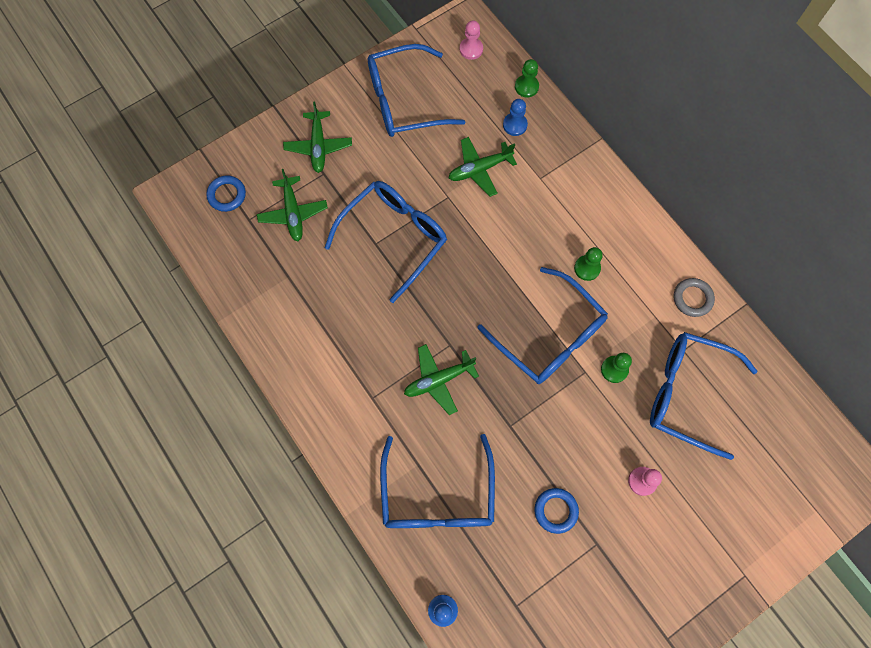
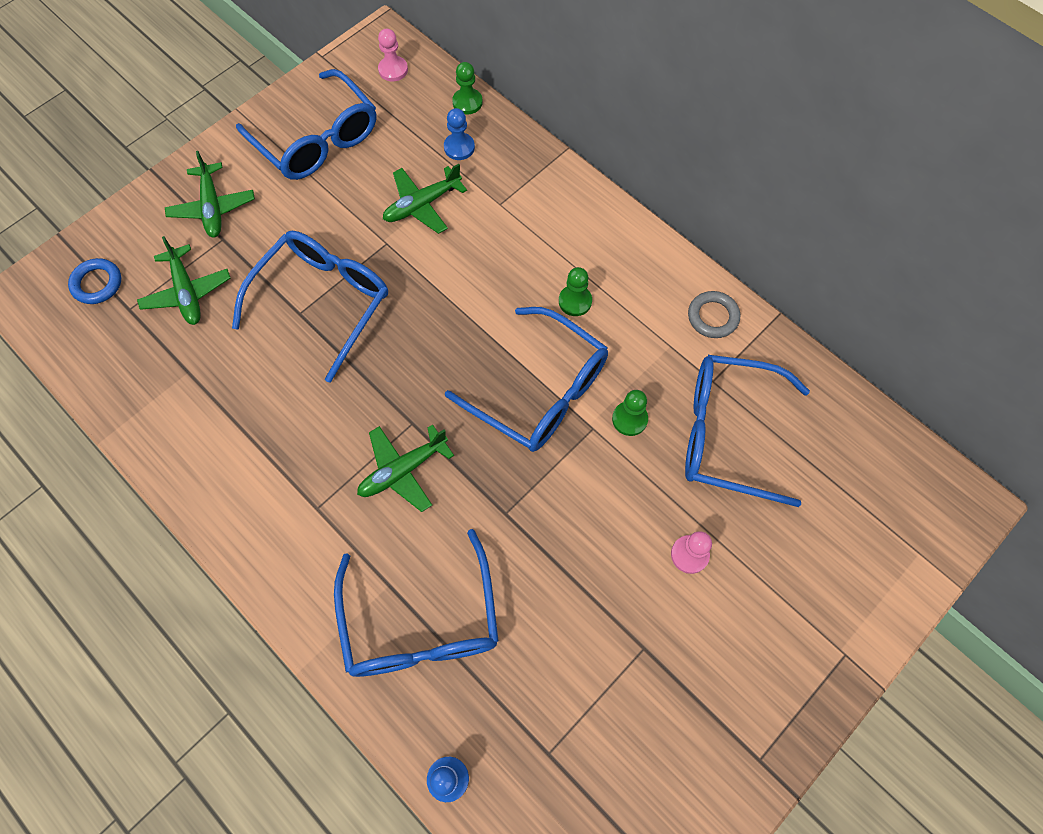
camera: 10 degrees left, 5 degrees down
(404, 101) = (317, 139): blue glasses -> blue glasses turned 105 degrees counterclockwise
(555, 510) = (582, 614): blue ring -> none

